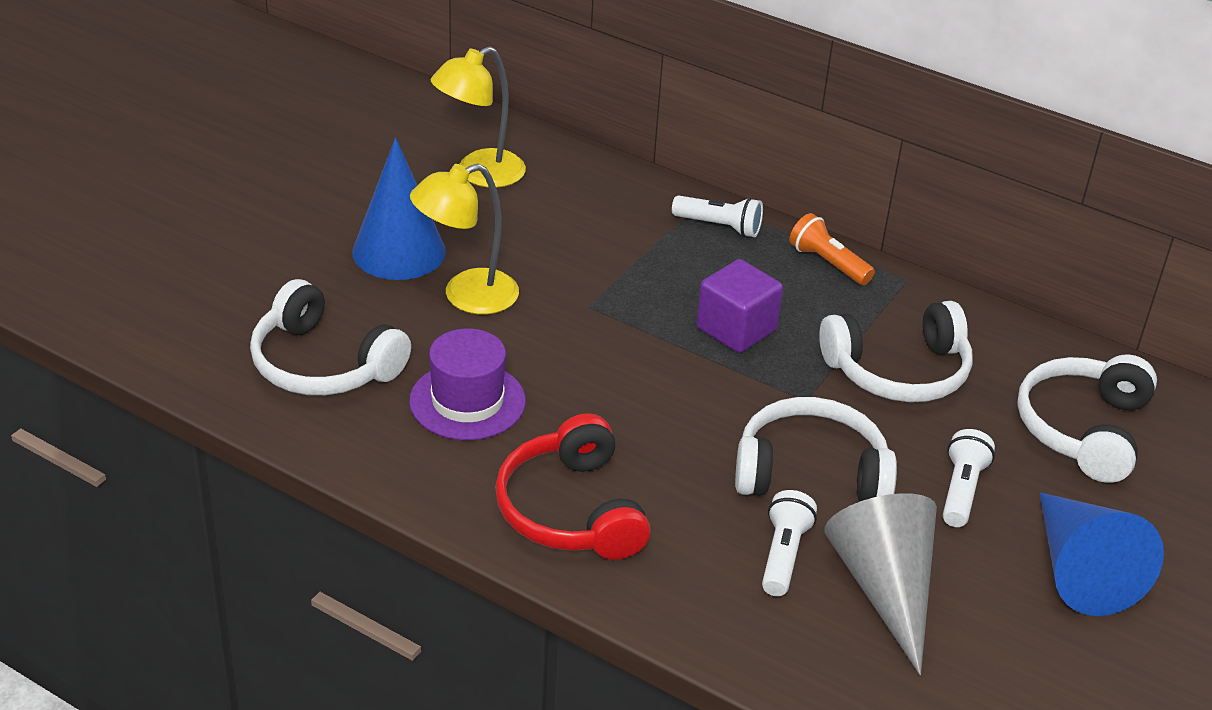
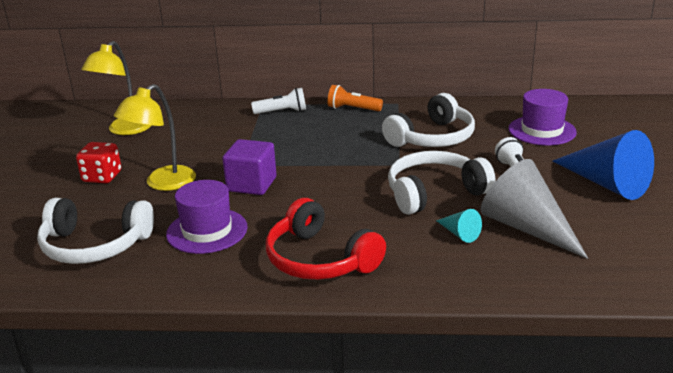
camera: 25 degrees left, 10 degrees down
(399, 251) = (102, 177): blue cone -> red dice
(736, 329) = (332, 148): purple cube -> purple cube (251, 184)
(783, 555) = (459, 234): white flashlight -> turquoise cone
(1083, 429) = (542, 130): white headphones -> purple hat

